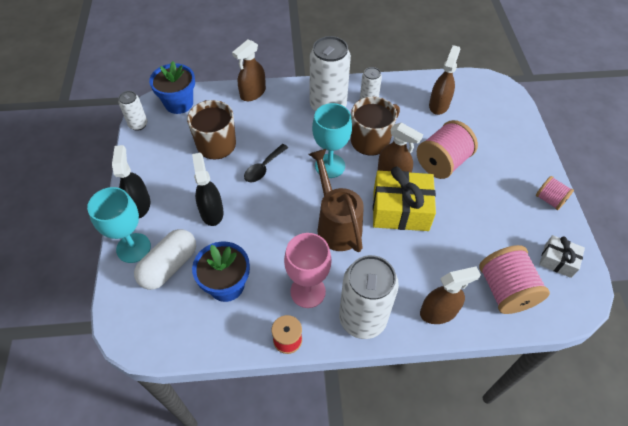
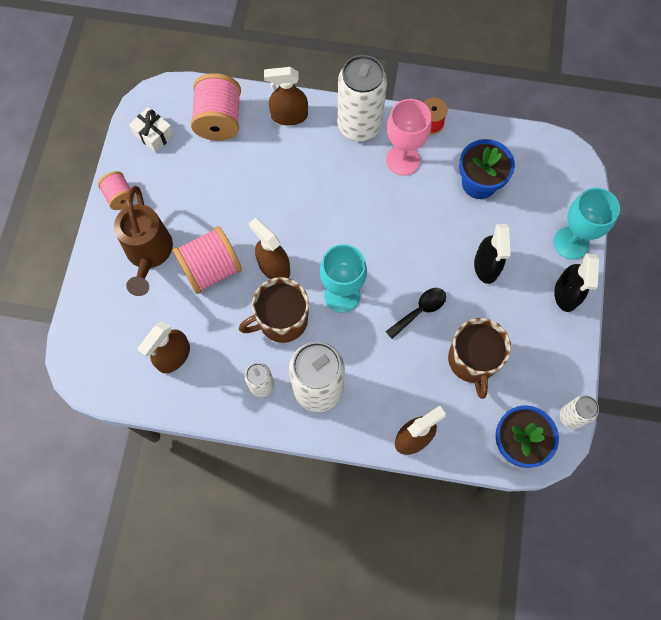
camera: 165 degrees left, 15 degrees up
(169, 266) = (534, 215): white capsule -> none
(336, 224) = (356, 221): brown watering can -> brown watering can (149, 254)
(400, 210) = (283, 222): yellow gift -> none

